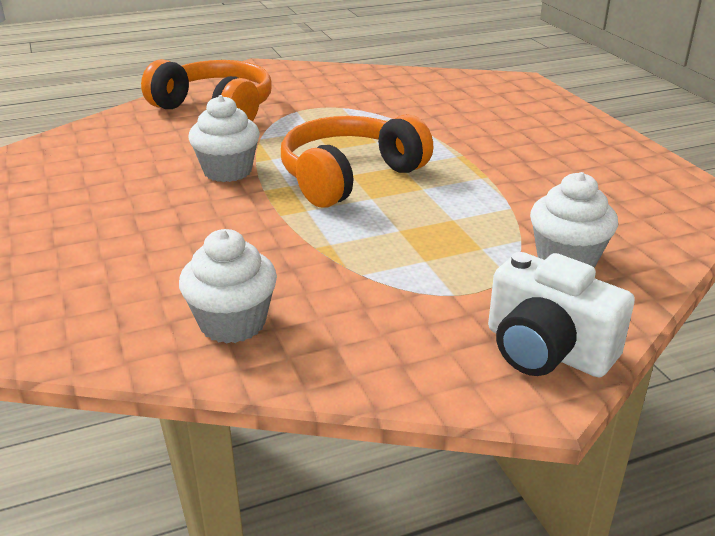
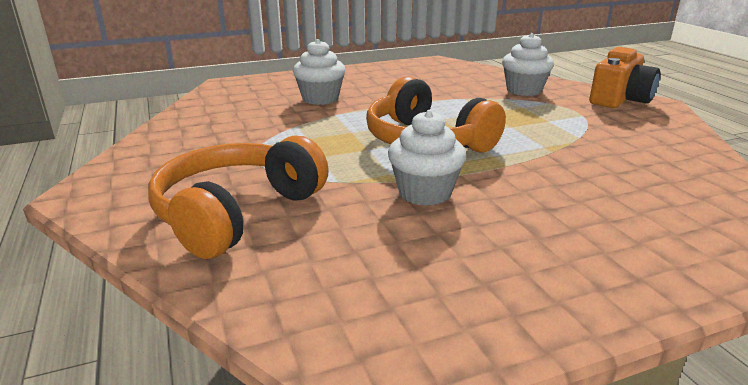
camera: 90 degrees left, 5 degrees down
(232, 323) = (679, 174): white cupcake -> white cupcake (320, 99)
(546, 350) = (620, 100): white camera -> orange camera

